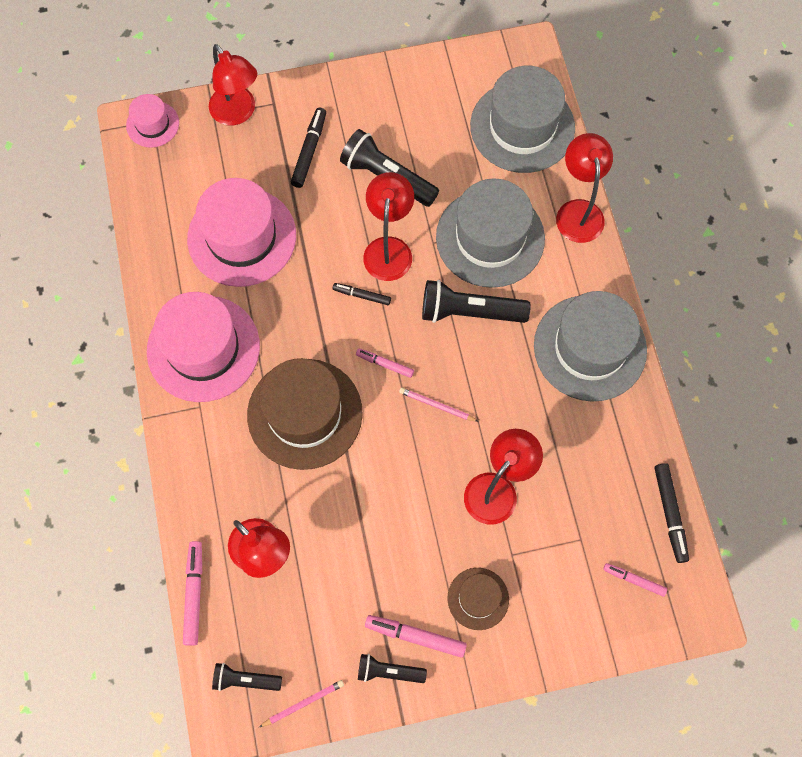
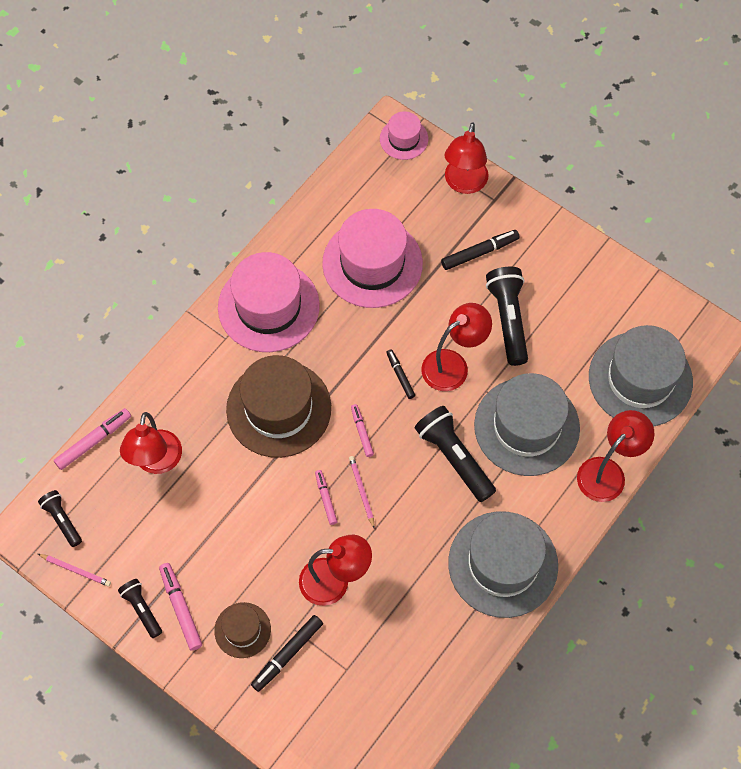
camera: 50 degrees right, 5 degrees down
(634, 580) = (347, 731): pink marker -> pink marker (326, 498)
(669, 513) = (421, 720): black marker -> black marker (287, 654)

